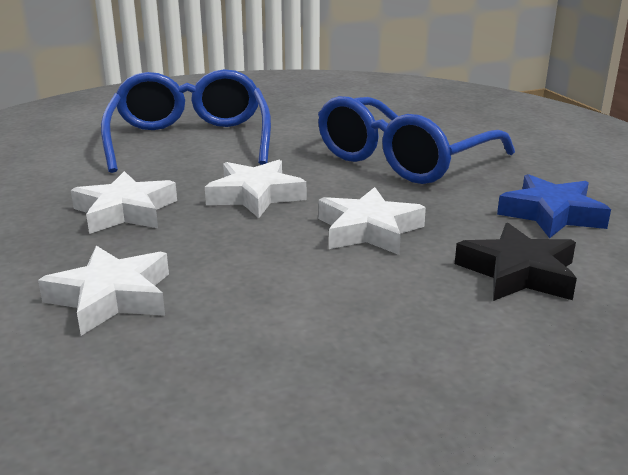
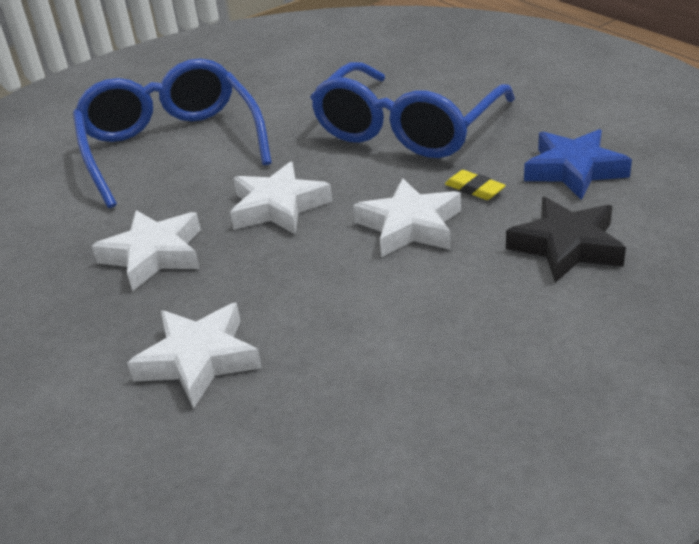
camera: 10 degrees left, 10 degrees up
(445, 212) = (474, 189): none -> yellow eraser

